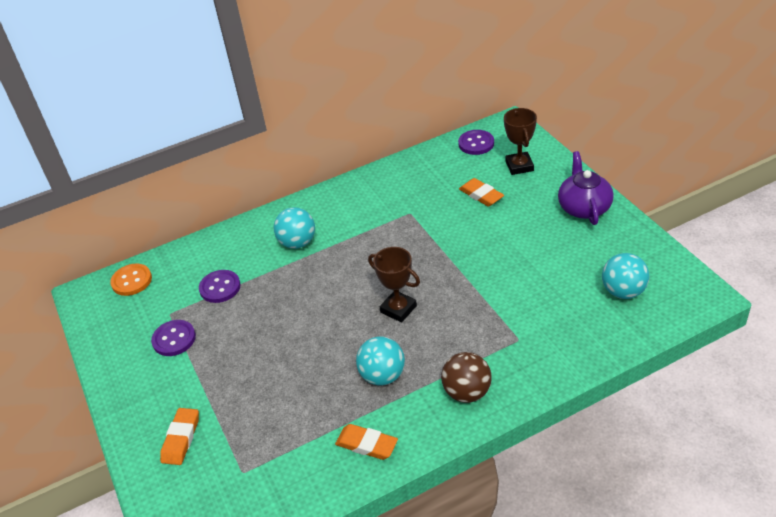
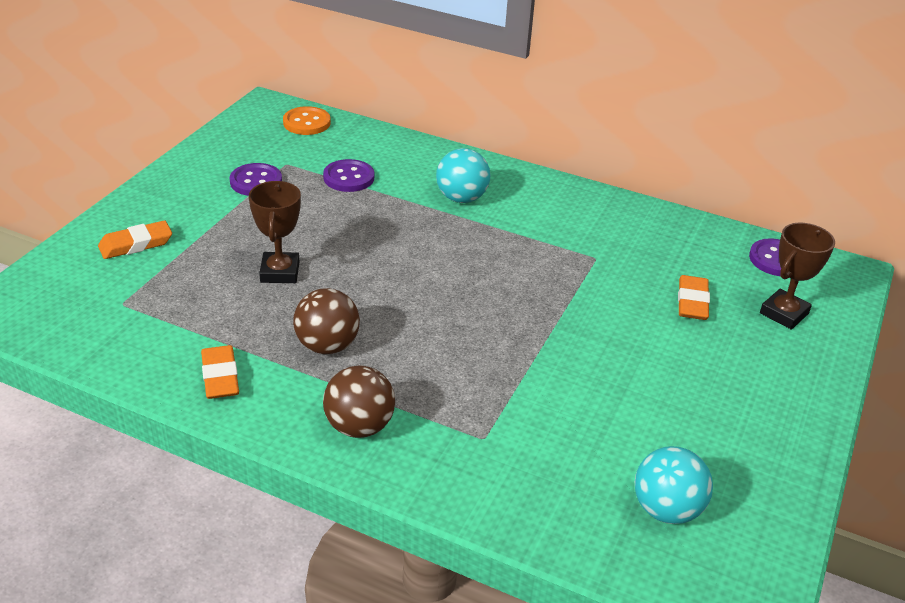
camera: 45 degrees right, 5 degrees down
(382, 376) = (327, 346): turquoise ball -> brown ball
(398, 309) = (437, 314): brown trophy -> brown trophy (280, 272)
(584, 207) = (781, 405): purple teapot -> none

